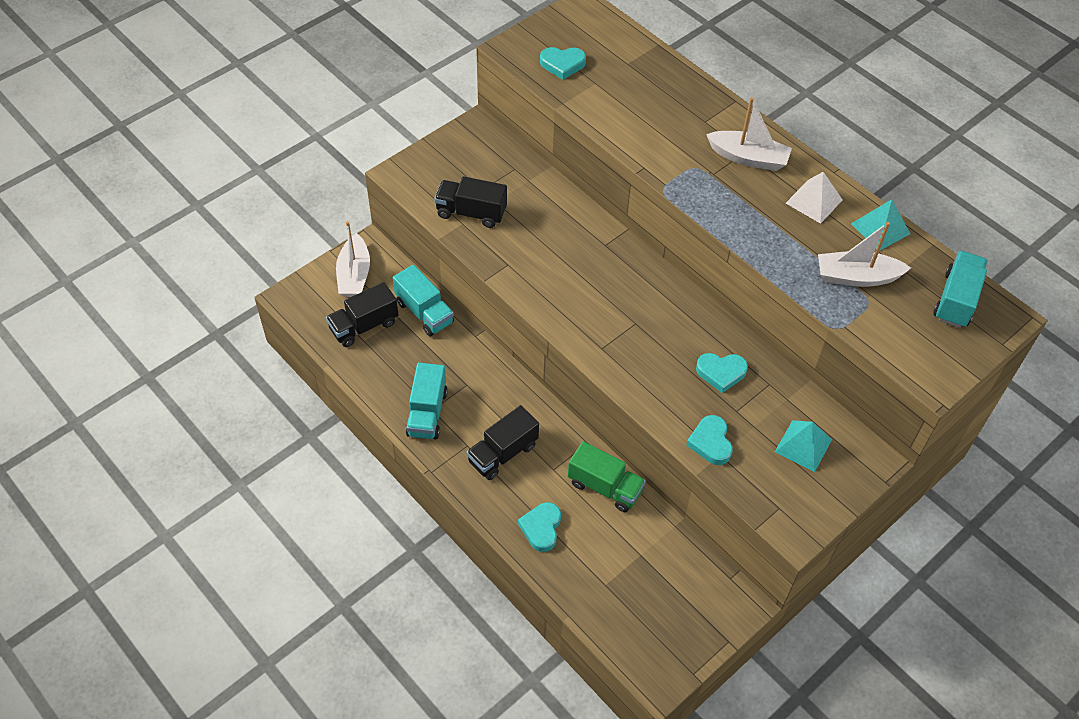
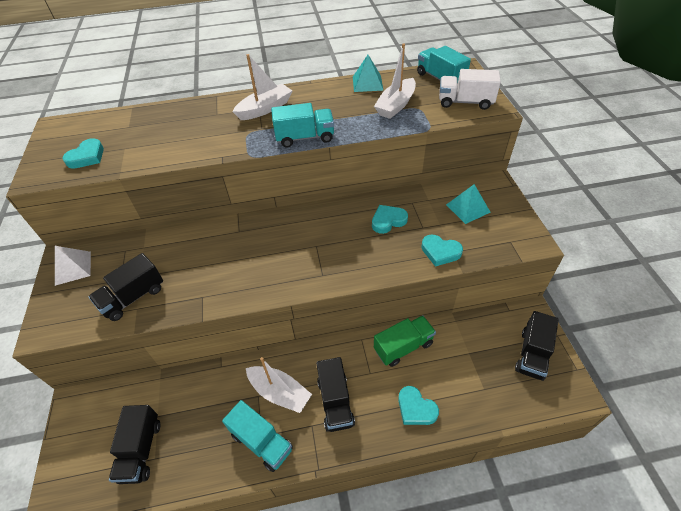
camera: 55 degrees left, 5 degrees down
(354, 275) = (86, 431): white boat -> white boat (280, 392)
(424, 312) = (170, 393): turquoise truck -> turquoise truck (305, 137)
(682, 620) = (532, 354): none -> black truck
(721, 373) = (388, 221): turquoise heart -> turquoise heart turned 150 degrees counterclockwise
(814, 201) = (324, 98): white pyramid -> white pyramid (73, 268)
(923, 345) = (465, 102): none -> white truck

